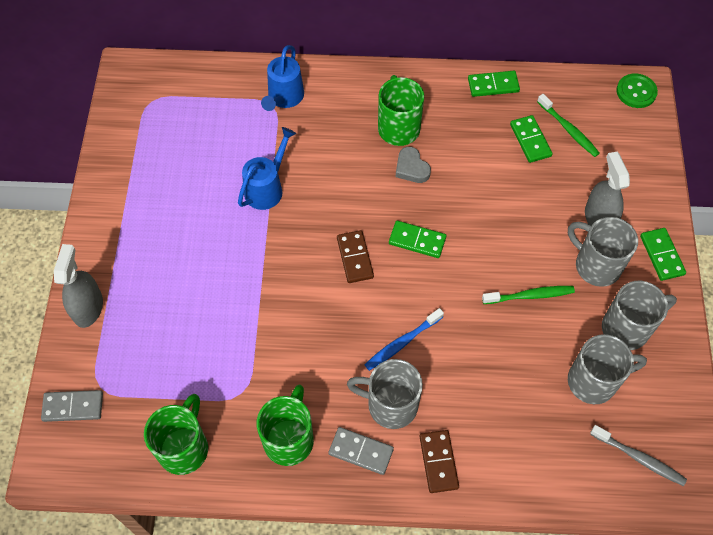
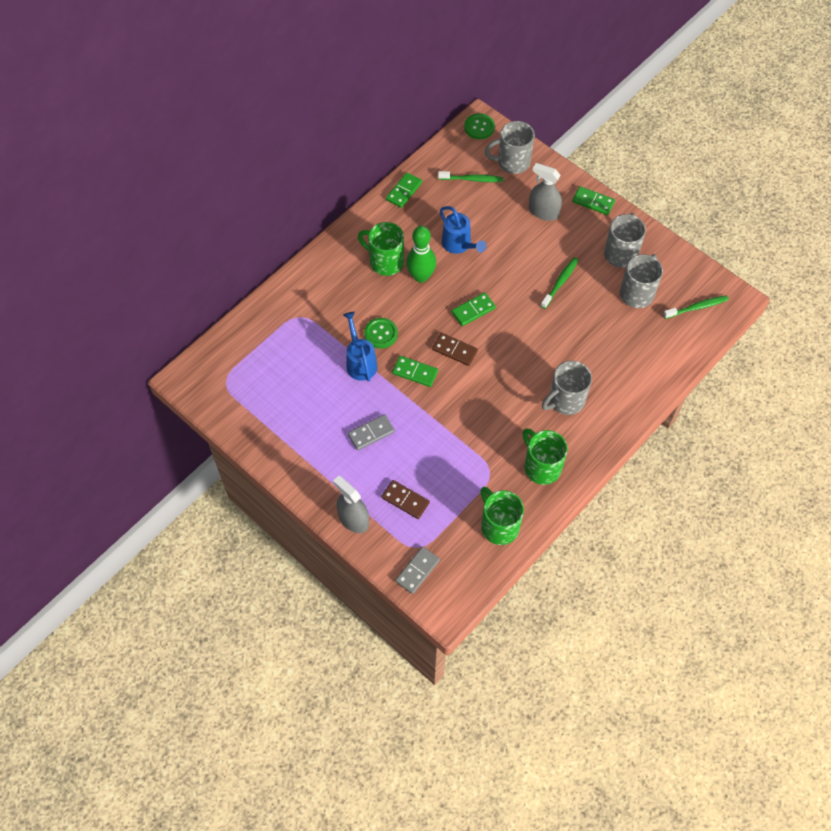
camera: 50 degrees left, 0 degrees up
(284, 98) = (301, 306): blue watering can -> blue watering can (459, 245)
(314, 182) = (381, 334): none -> green button
(361, 451) = (580, 436): grey domino -> grey domino (371, 433)
(402, 343) = (532, 367): blue toothbrush -> none
(411, 168) = (421, 276): grey heart -> green bowling pin
(438, 462) = (619, 402): brown domino -> brown domino (405, 500)
(530, 140) = (460, 203): green domino -> green domino (415, 372)
(595, 265) = (570, 237): grey mug -> grey mug (512, 162)
(639, 458) = (697, 307): grey toothbrush -> green toothbrush

